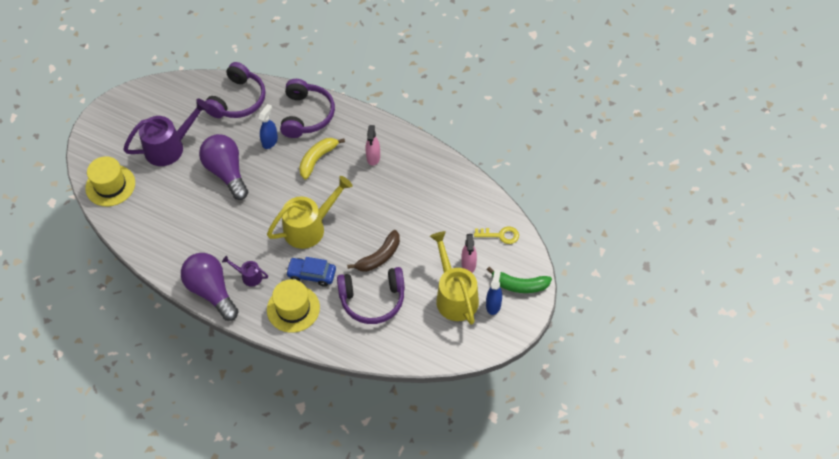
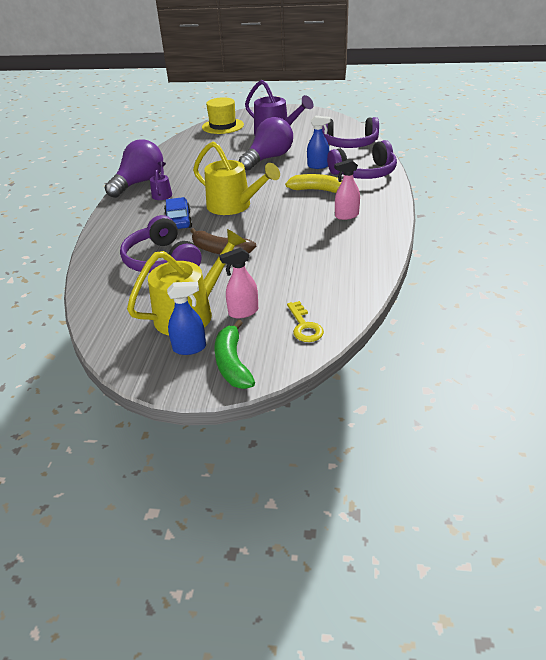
camera: 70 degrees right, 20 degrees down
(293, 308) = (134, 222): yellow hat -> none

